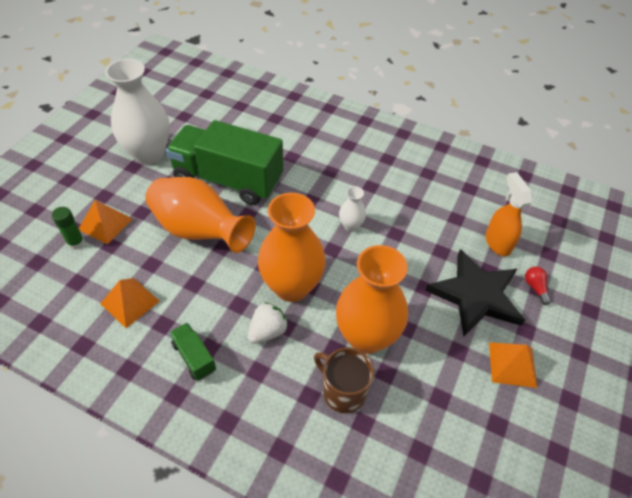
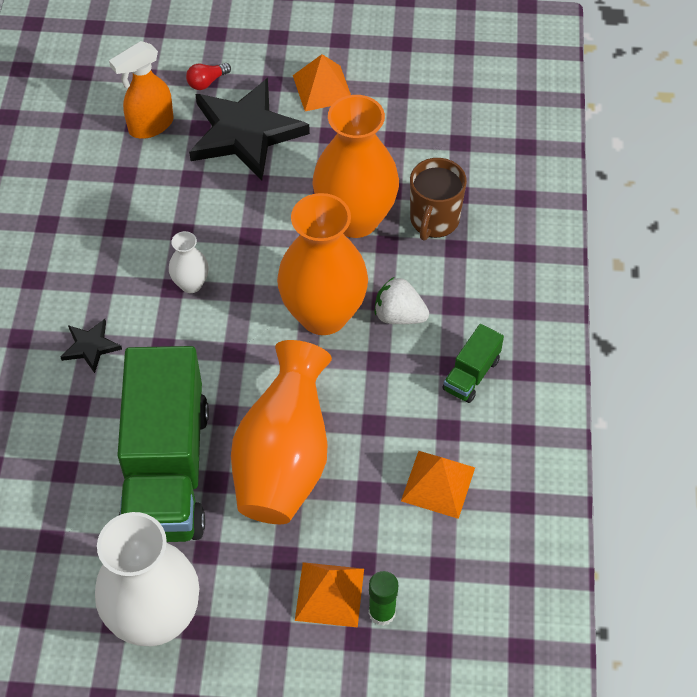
camera: 110 degrees left, 5 degrees up
(327, 170) = (90, 346): none -> black star

